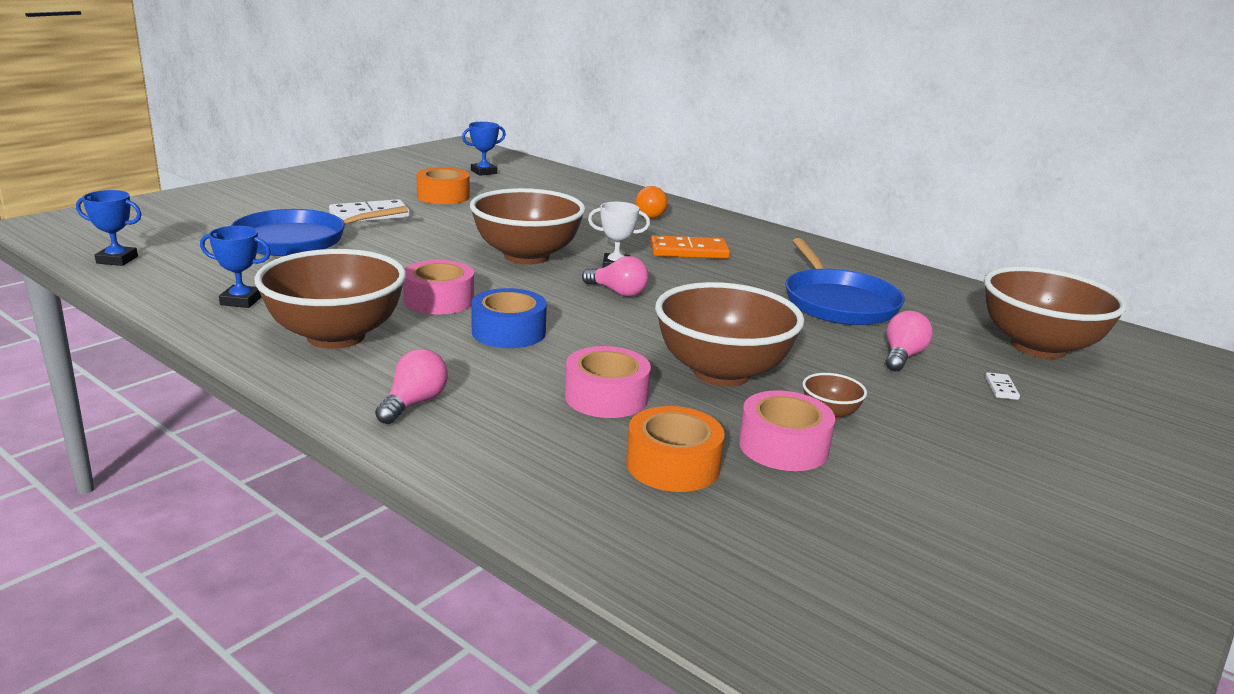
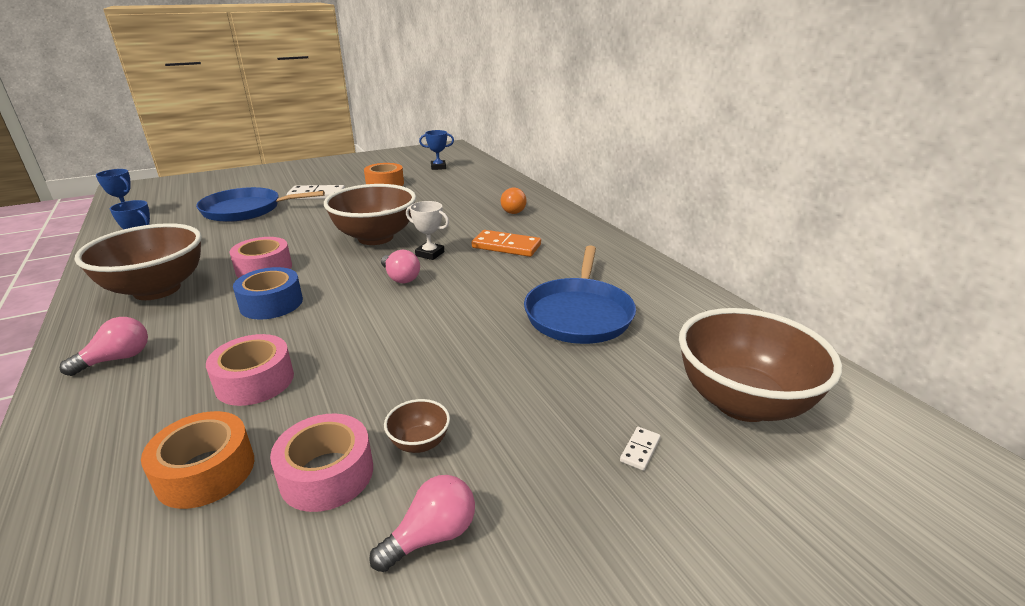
camera: 25 degrees right, 5 degrees up
(721, 373) = (380, 373): brown bowl -> none
(902, 356) = (573, 386): pink light bulb -> pink light bulb (432, 536)

